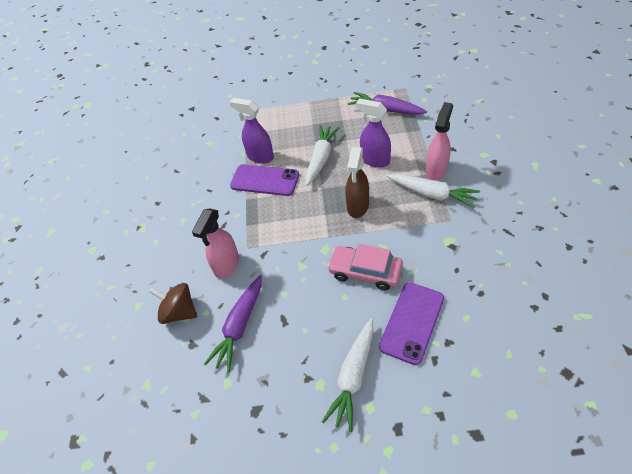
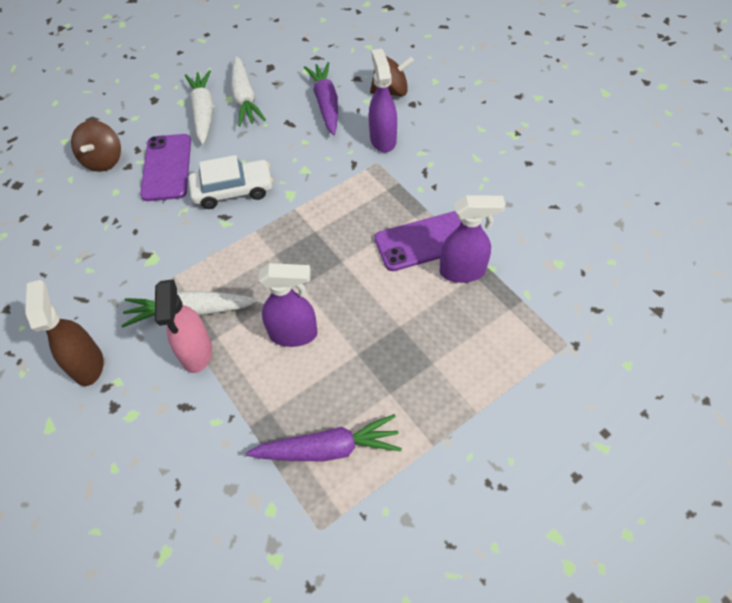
camera: 145 degrees right, 5 degrees up
(226, 265) = (383, 139): pink spray bottle -> purple spray bottle
(321, 158) = (374, 305): white carrot -> white carrot (245, 99)
(357, 207) = (280, 256): brown spray bottle -> brown spray bottle (88, 364)
(365, 272) = (233, 190): pink car -> white car
(471, 361) = (104, 160): none -> brown spinning top

